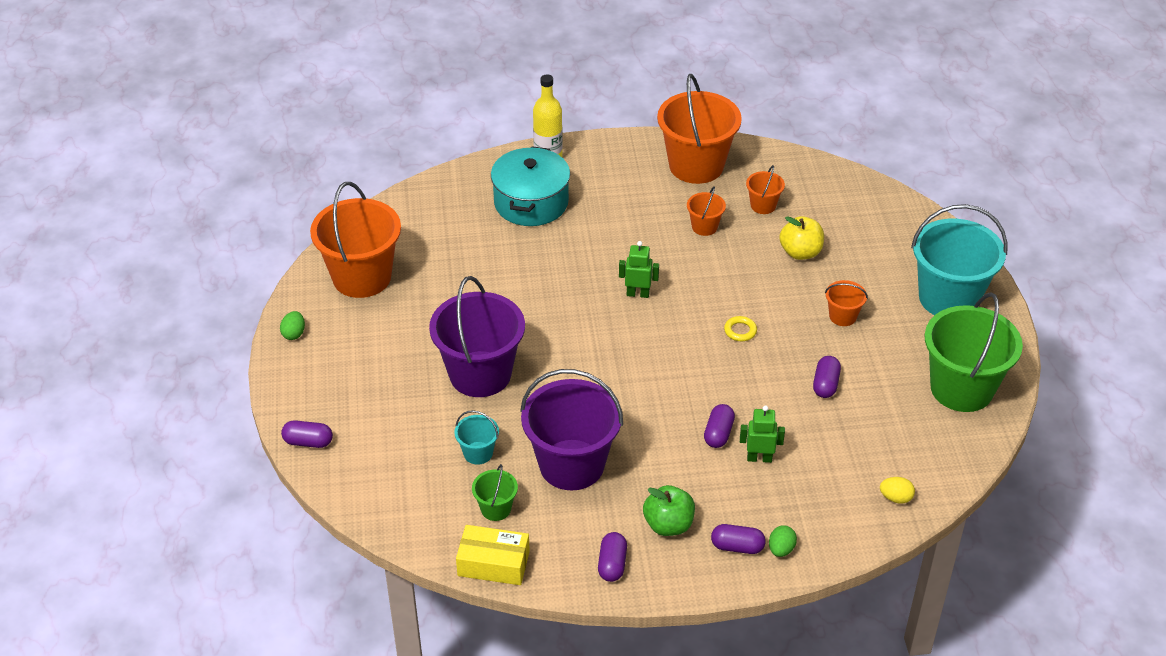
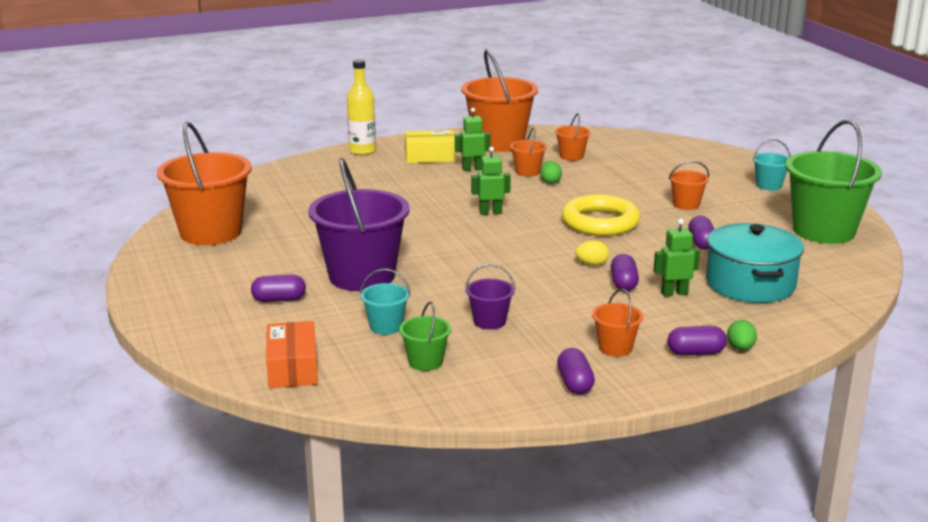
camera: 15 degrees left, 20 degrees down
(294, 334) = (151, 274): green egg -> green egg (550, 182)
(308, 442) = (193, 343): purple capsule -> purple capsule (279, 299)
(382, 493) = (292, 368): none -> orange box
(493, 563) = (444, 401): yellow box -> yellow box (430, 157)
(531, 202) = (359, 175): turquoise pot -> turquoise pot (750, 284)
(571, 465) = (489, 321): purple bucket -> purple bucket, size x0.45
(649, 211) = (472, 169): none -> green robot
(668, 525) = (615, 348): green apple -> orange bucket
(740, 331) = (600, 222): yellow ring -> yellow ring, size x2.42
(800, 252) = (622, 176): yellow apple -> none
(895, 498) = (822, 300): yellow egg -> yellow egg (592, 264)
(948, 298) = (769, 185): turquoise bucket -> turquoise bucket, size x0.45

